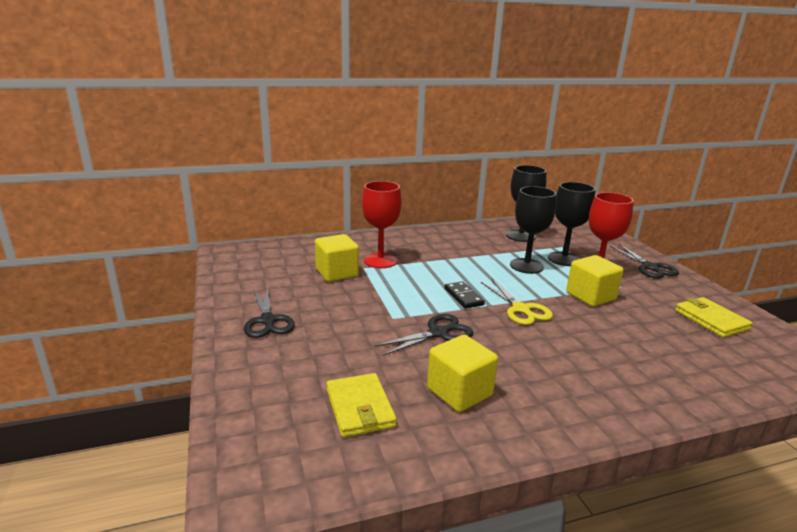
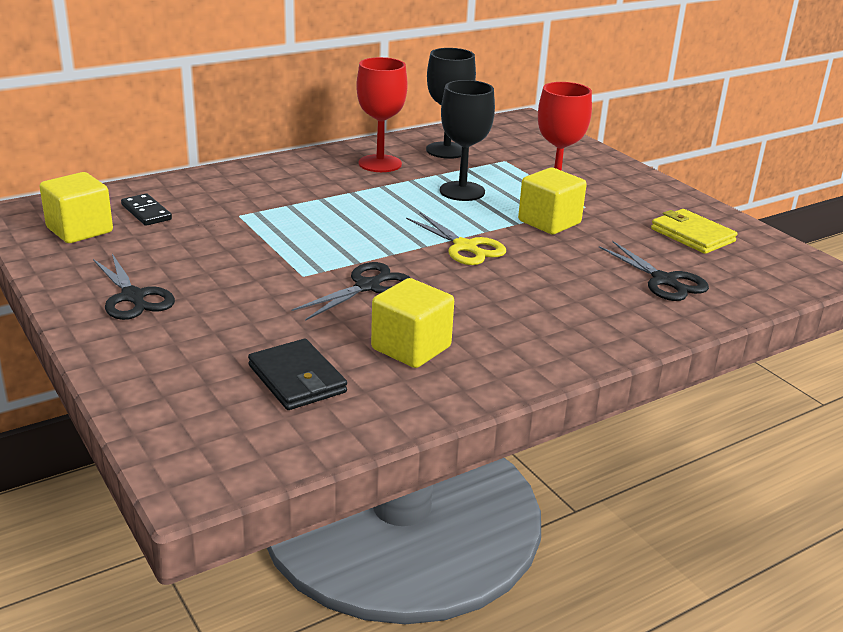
camera: 15 degrees left, 5 degrees up
(337, 273) = (203, 226): yellow cube -> yellow cube (79, 230)
(360, 408) = (297, 379): yellow wallet -> black wallet
(380, 261) = (259, 203): red goblet -> red goblet (380, 164)
(463, 297) = (388, 239): black domino -> black domino (146, 212)
(564, 259) = (509, 177): black goblet -> none
(649, 267) = (619, 178): black scissors -> black scissors (664, 281)

